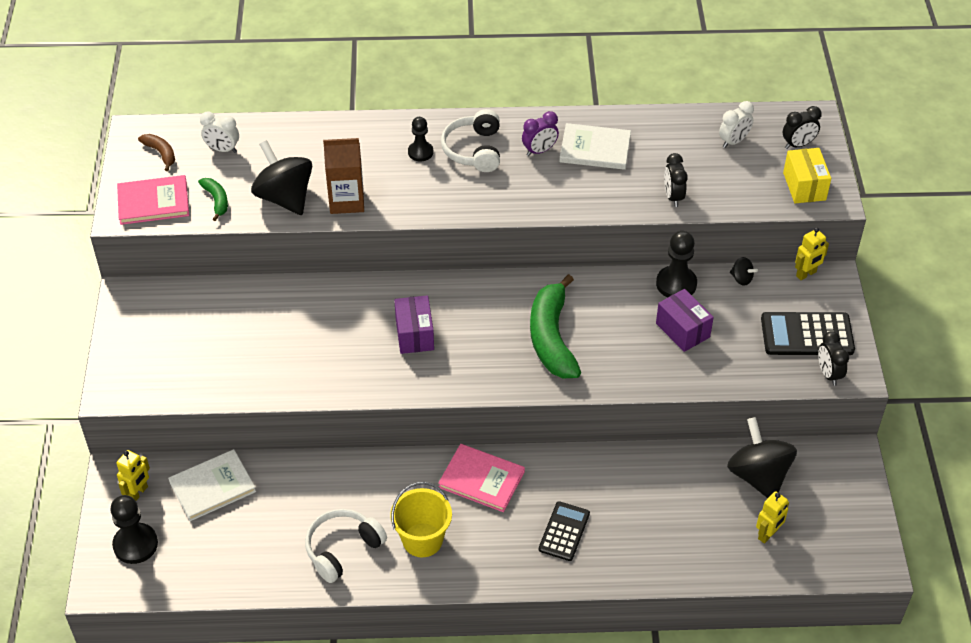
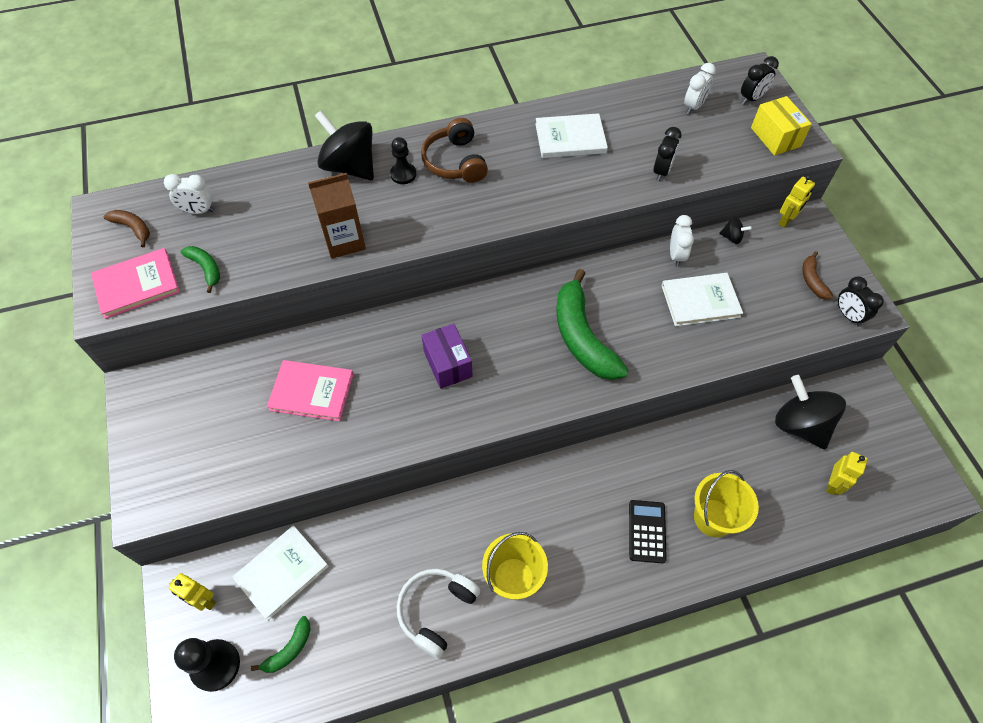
camera: 15 degrees left, 10 degrees up
(138, 493) = (204, 600): yellow robot -> yellow robot turned 105 degrees clockwise
(202, 548) = (289, 649): none -> green banana
(285, 197) = (278, 250): black spinning top -> black spinning top (350, 166)
(474, 150) = (455, 162): white headphones -> brown headphones
(481, 479) = (549, 494): pink book -> pink book (312, 392)
(539, 151) = (518, 150): purple clock -> none
(634, 535) = (713, 518): none -> yellow bucket
(673, 197) = (661, 171): black clock -> black clock turned 135 degrees counterclockwise
(676, 284) = (676, 255): black pawn -> white clock
(682, 330) = (700, 301): purple box -> white book
(807, 335) = (812, 280): black calculator -> brown banana

